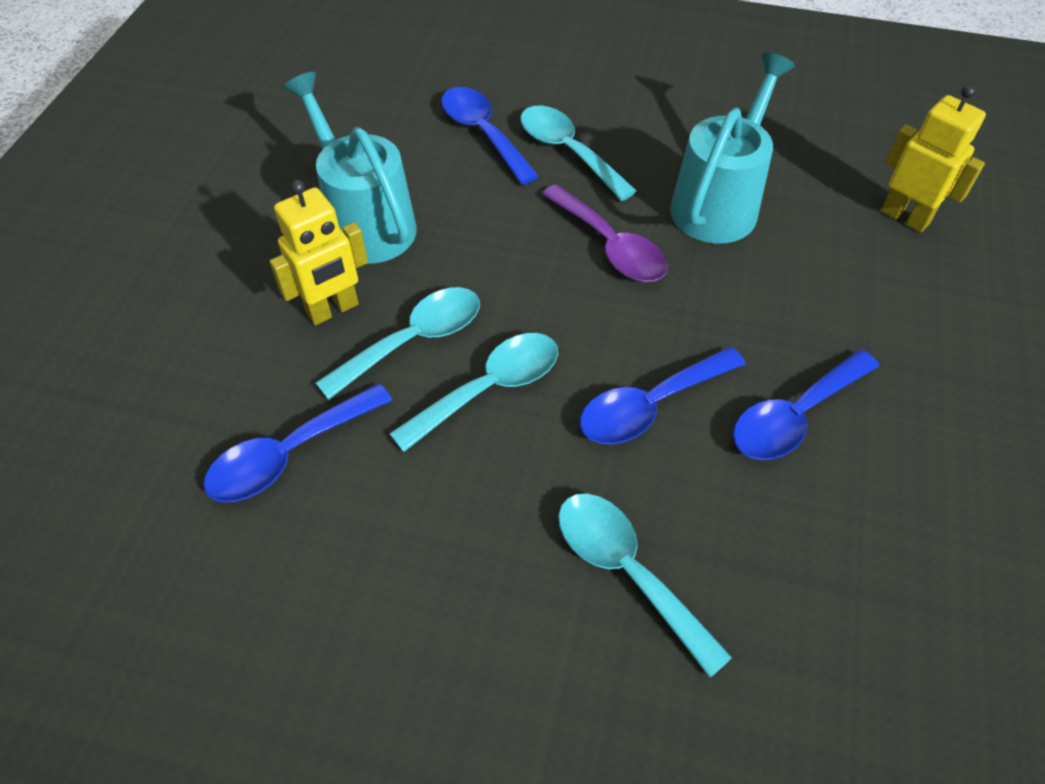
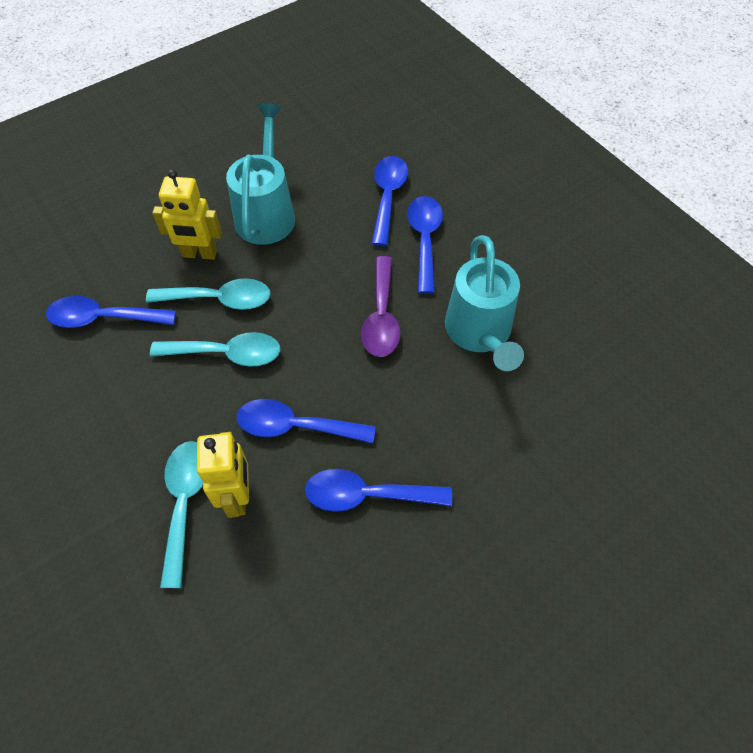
camera: 40 degrees right, 5 degrees up
(568, 152) = (424, 240): turquoise spoon -> blue spoon
(719, 202) = (480, 334): turquoise watering can -> turquoise watering can turned 105 degrees clockwise
(905, 217) = (595, 428): yellow robot -> yellow robot (238, 496)

